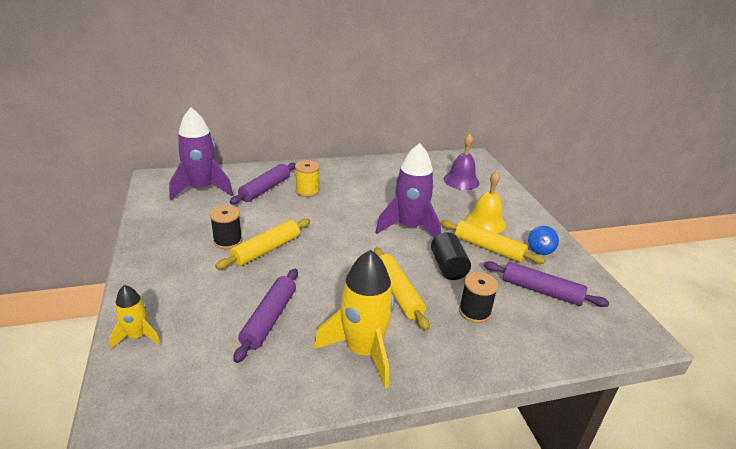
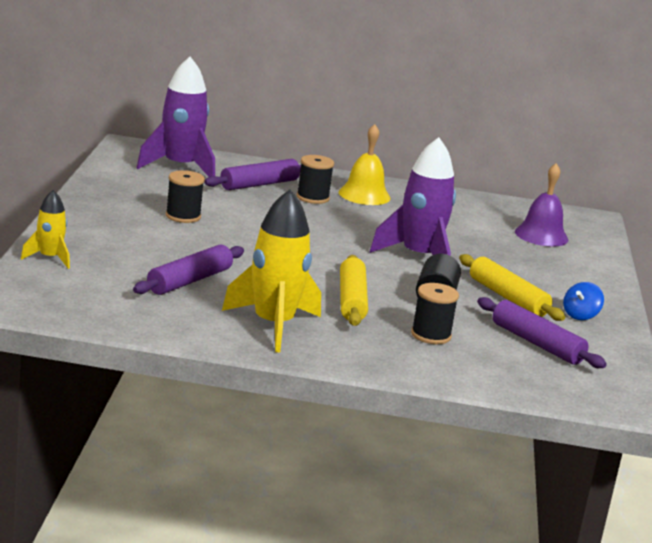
camera: 20 degrees right, 10 degrees down
(266, 249) = (223, 233): yellow rolling pin -> none
(307, 191) = (312, 198): yellow spool -> black spool
(485, 222) = (530, 277): yellow bell -> yellow bell (364, 195)

